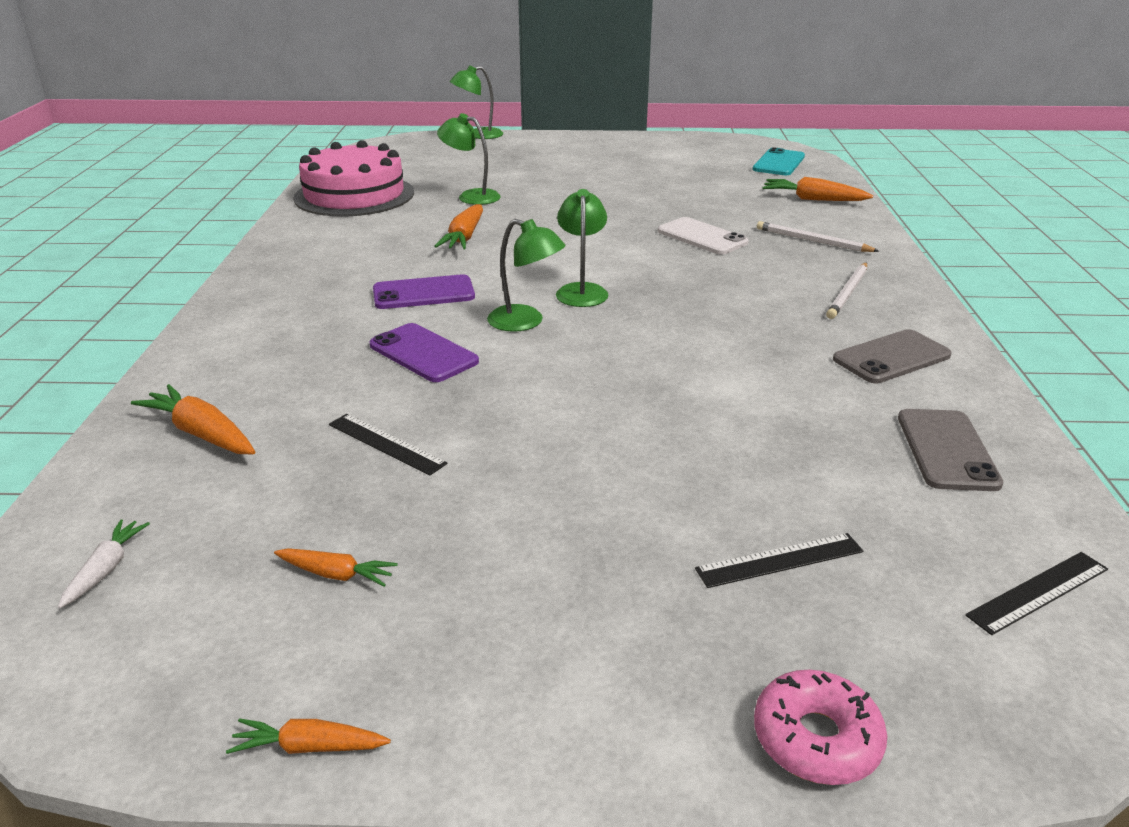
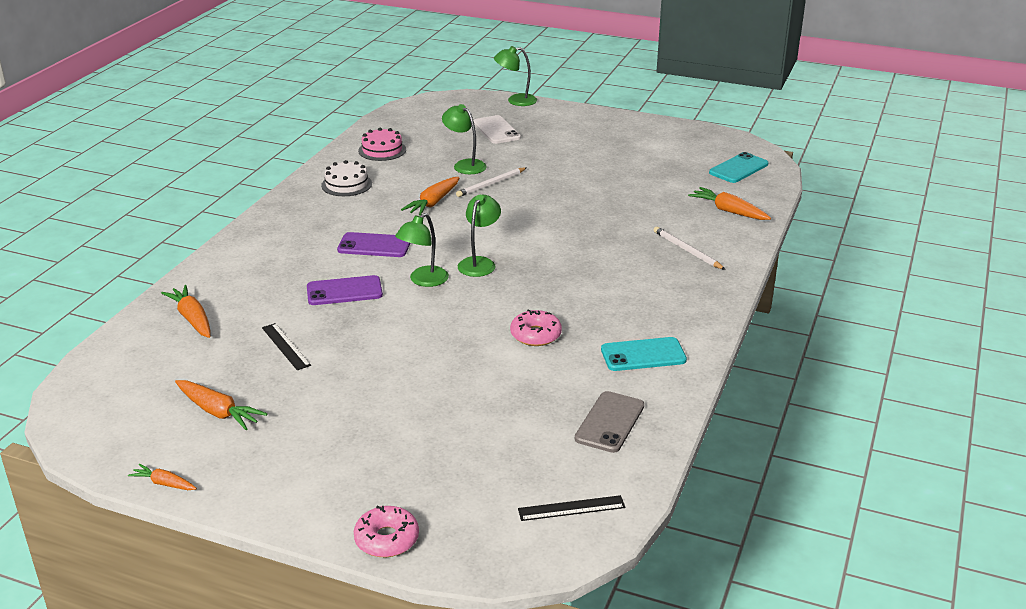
camera: 20 degrees right, 0 degrees up
(106, 569) = (114, 384): white carrot -> none
(333, 234) = (346, 184): none -> white cake
(336, 574) = (218, 412): orange carrot -> orange carrot, size x1.67
(354, 195) = (382, 150): pink cake -> pink cake, size x0.52
(423, 353) = (344, 291): purple phone -> purple phone turned 75 degrees counterclockwise
(525, 322) = (423, 281): green lamp -> green lamp turned 75 degrees clockwise
(702, 237) = (605, 232): white phone -> white phone (496, 130)
(734, 359) = (535, 335): none -> pink donut
(780, 560) = (446, 459): black ruler -> none
(848, 293) = (666, 300): white pencil -> white pencil (491, 184)
(891, 357) = (643, 355): grey phone -> turquoise phone

